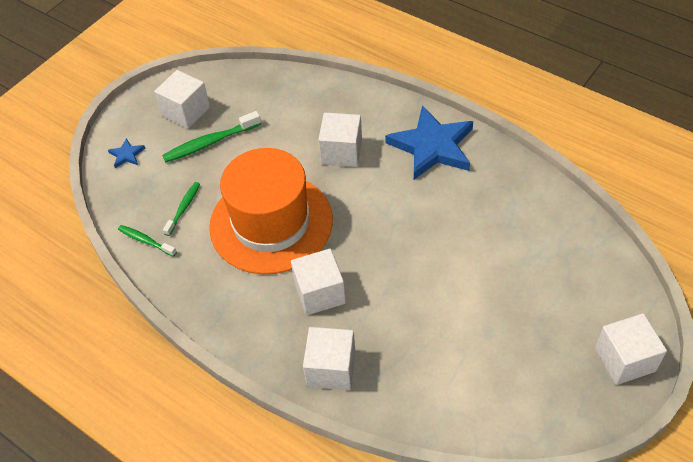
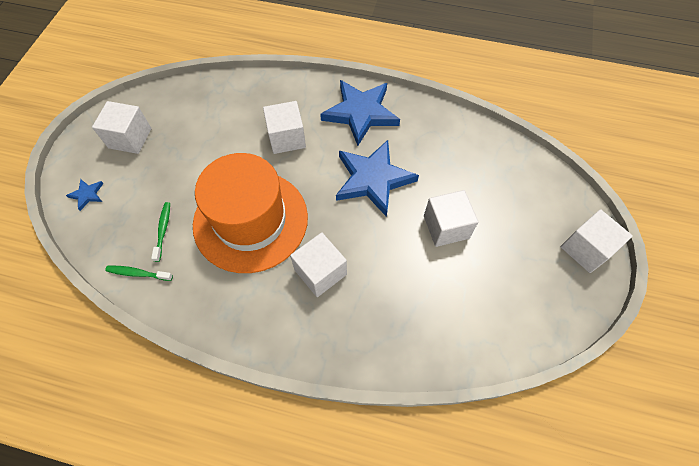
camera: 25 degrees left, 10 degrees up
(209, 143) = (164, 161): green toothbrush -> none
(331, 369) = (359, 340): white cube -> white cube (446, 227)
(415, 218) = (373, 179): none -> blue star

